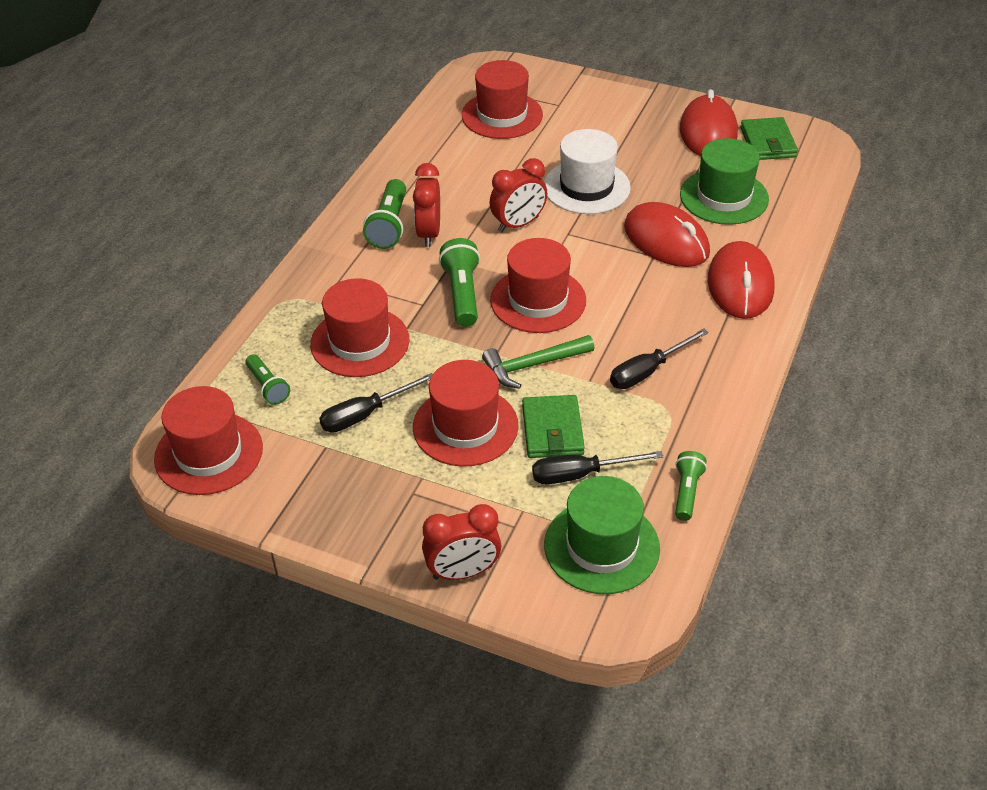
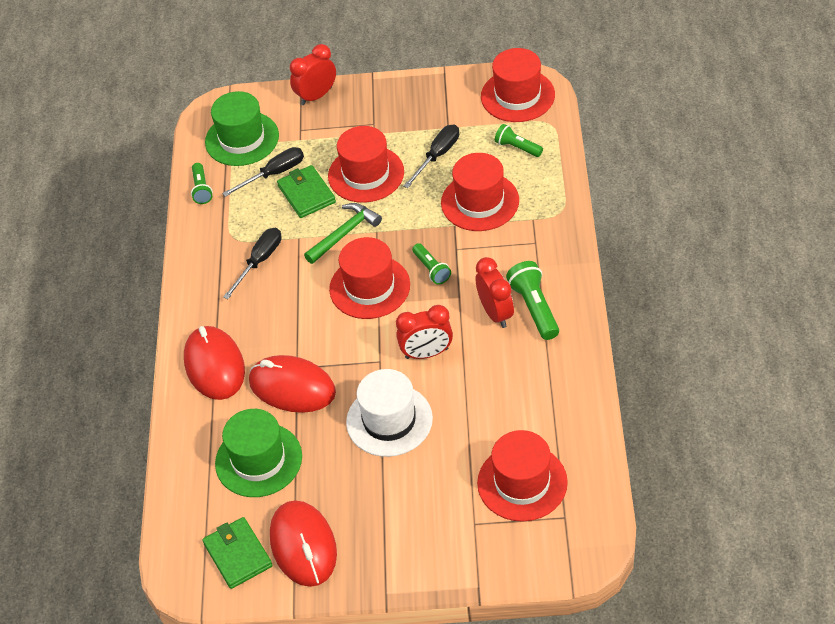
camera: 160 degrees right, 5 degrees up
(462, 294) = (431, 269): green flashlight -> green flashlight, size x0.64
(518, 224) = (427, 353): red clock -> red clock turned 135 degrees counterclockwise

